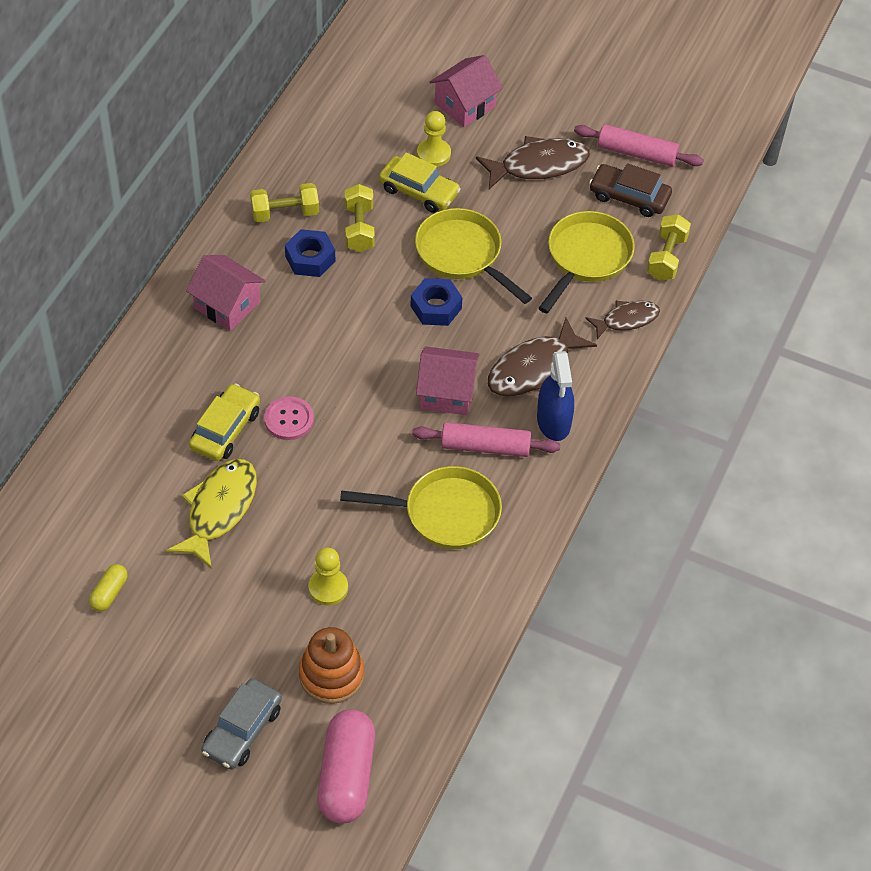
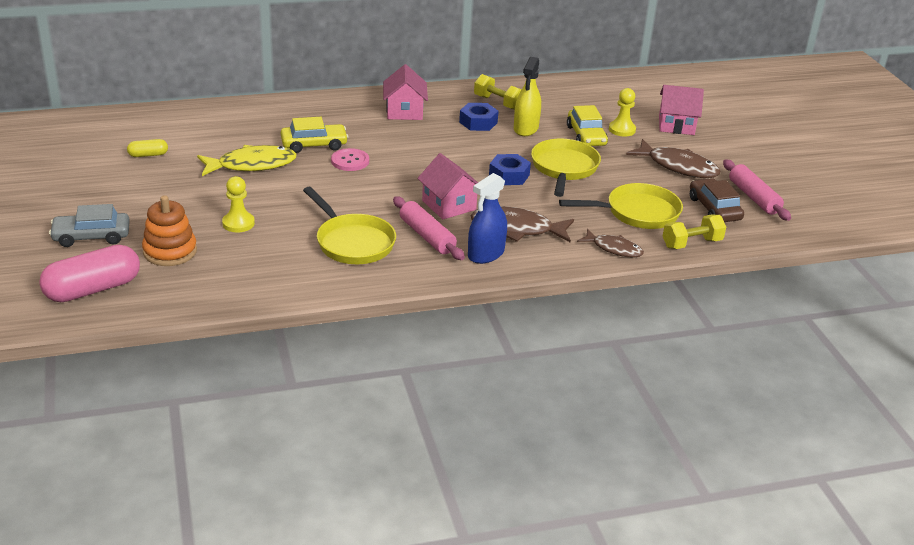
camera: 50 degrees right, 20 degrees down
(359, 228) = (526, 128): yellow dumbbell -> yellow spray bottle

